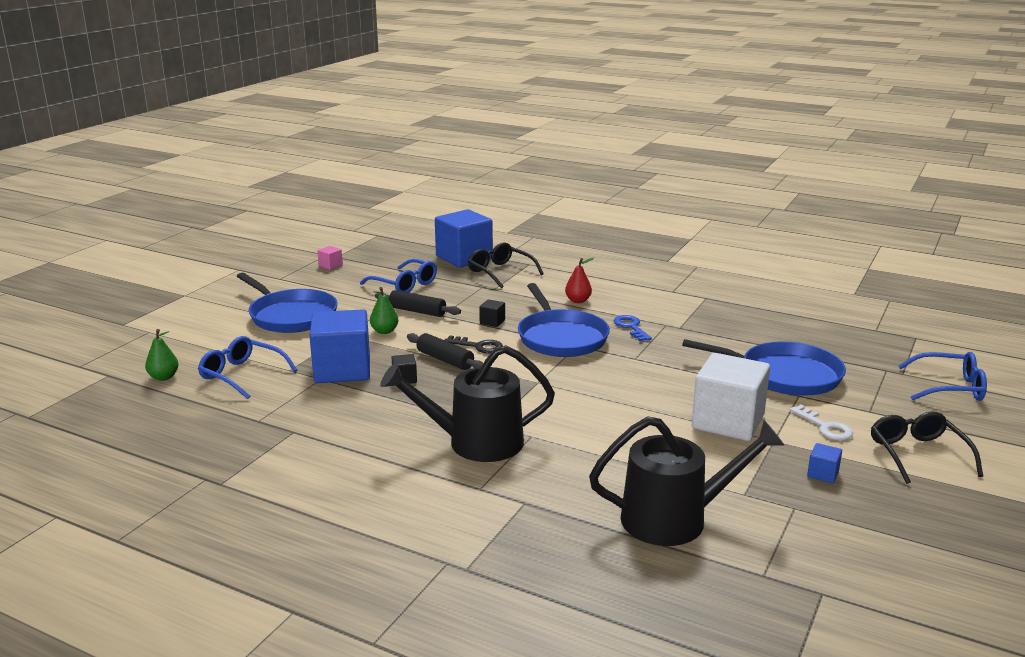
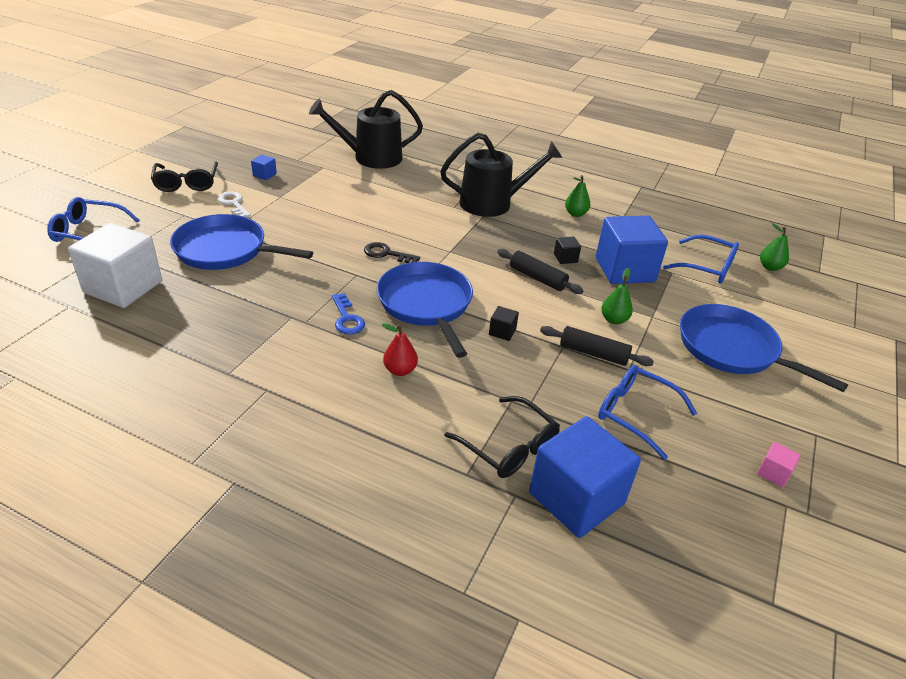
camera: 175 degrees right, 15 degrees up
(361, 432) = (575, 214): none -> green pear
(478, 346) = (510, 294): black key -> black key (386, 254)
(728, 422) = (305, 210): white cube -> white cube (123, 287)

